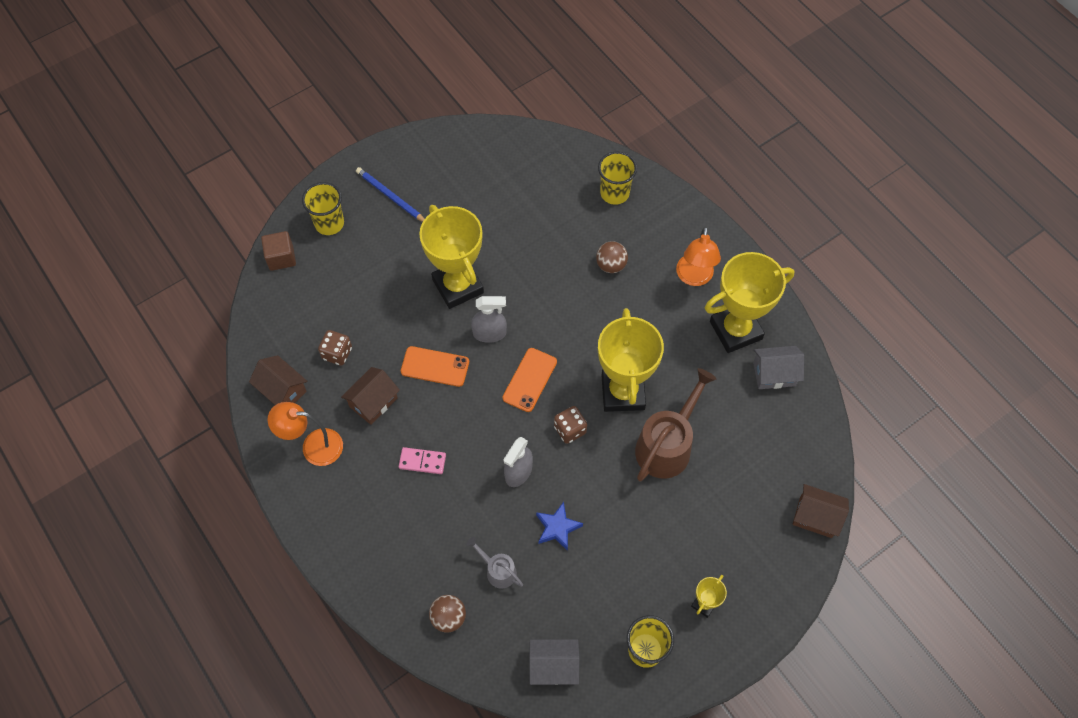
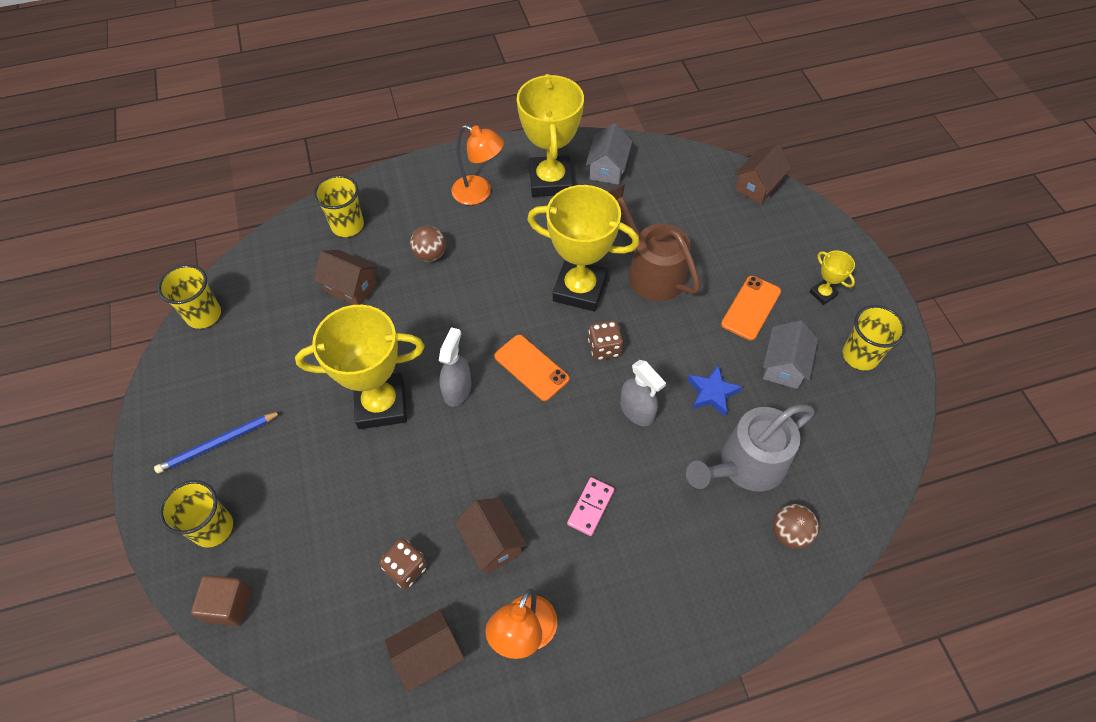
camera: 70 degrees left, 5 degrees down
(435, 366) = (474, 459): orange phone -> orange phone (751, 308)
(490, 136) = (204, 315): none -> yellow cup
(498, 570) = (746, 465): grey watering can -> grey watering can, size x1.94
(553, 666) = (864, 442): grey house -> grey house (784, 366)
(554, 221) = (351, 287): none -> brown house

